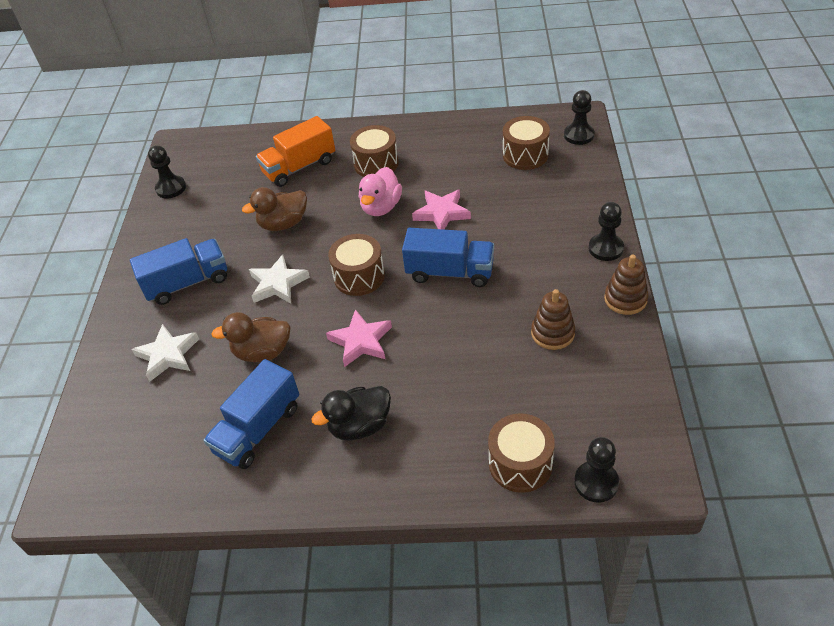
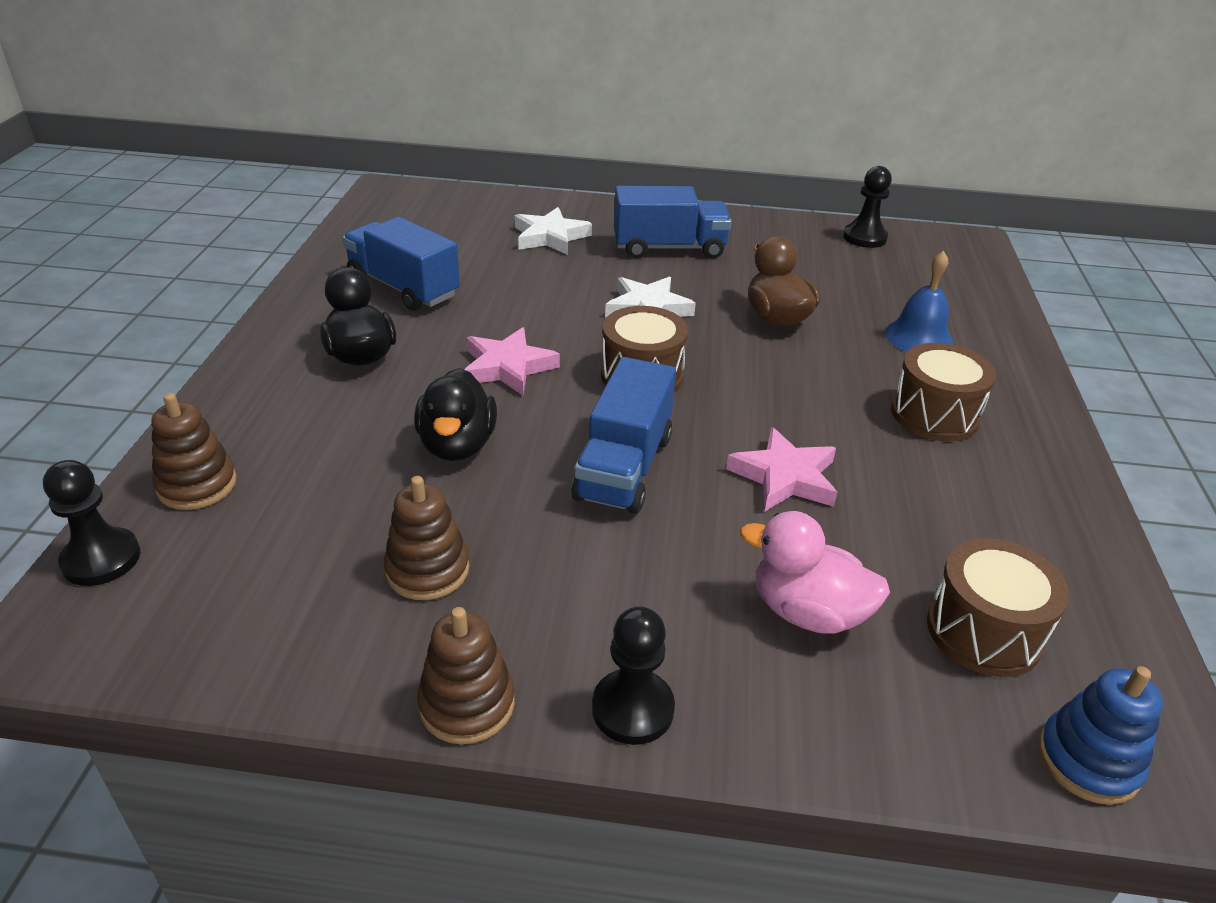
camera: 90 degrees right, 10 degrees down
(187, 283) = (669, 248): blue truck -> blue truck turned 75 degrees counterclockwise
(262, 352) = (525, 294): brown duck -> none
(299, 167) = (918, 337): orange truck -> blue bell
(381, 207) = (808, 410): pink duck -> pink duck (807, 612)
(448, 346) = (457, 445): none -> black duck
(520, 464) = (197, 485): brown drum -> brown stacking toy
(579, 135) = (1088, 761): black pawn -> blue stacking toy

